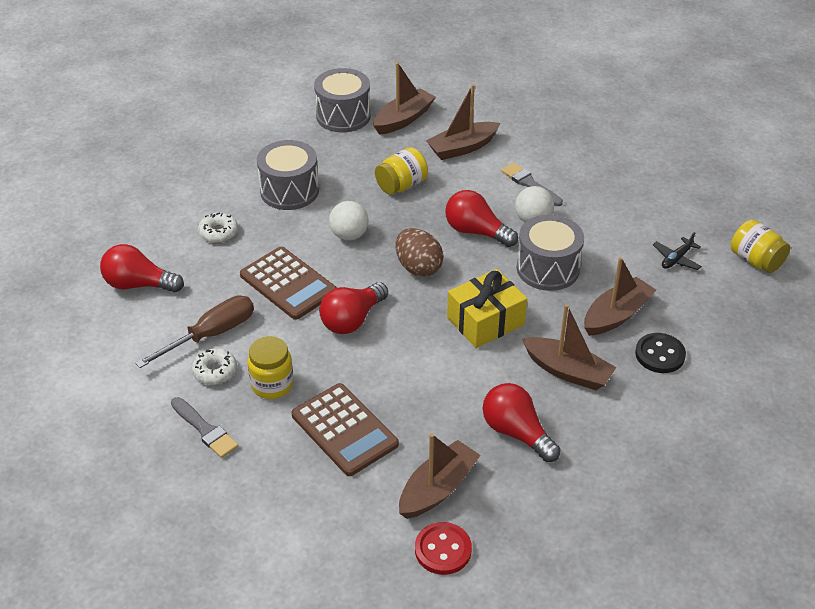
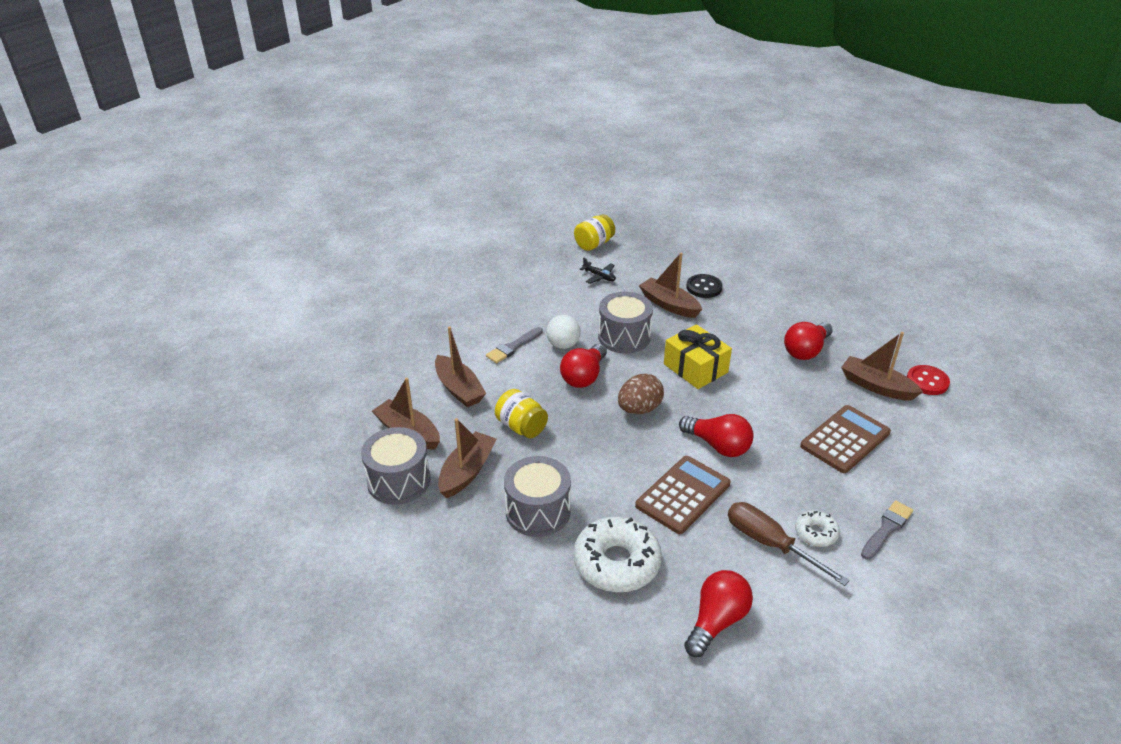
camera: 95 degrees left, 5 degrees down
(139, 284) = (716, 621): red light bulb -> red light bulb turned 150 degrees counterclockwise
(218, 232) = (616, 563): white donut -> white donut, size x1.96
(272, 385) = (815, 490): yellow jar -> none
(349, 235) = (603, 458): white ball -> none
(567, 371) = (735, 327): brown boat -> brown boat (467, 472)

